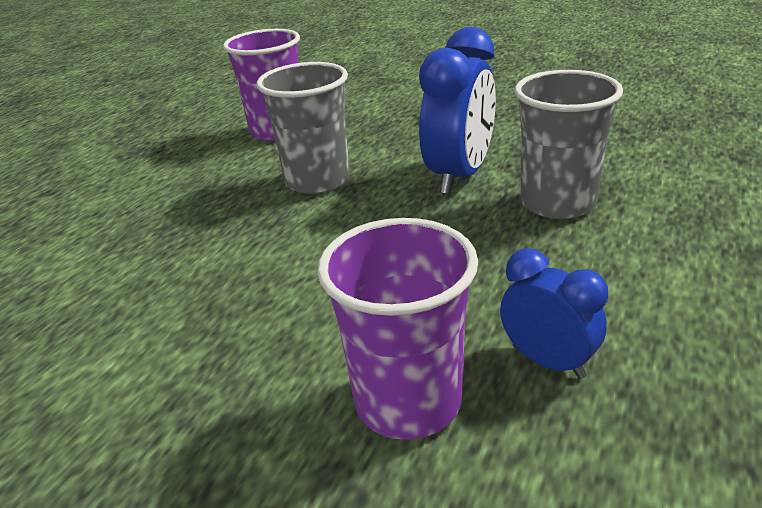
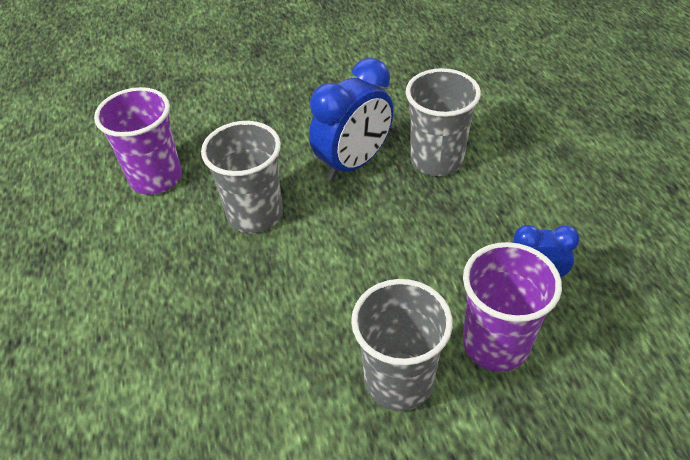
camera: 40 degrees left, 15 degrees up
(257, 373) = (399, 381): none -> grey cup
(460, 176) = (353, 163): blue clock -> blue clock turned 60 degrees clockwise

